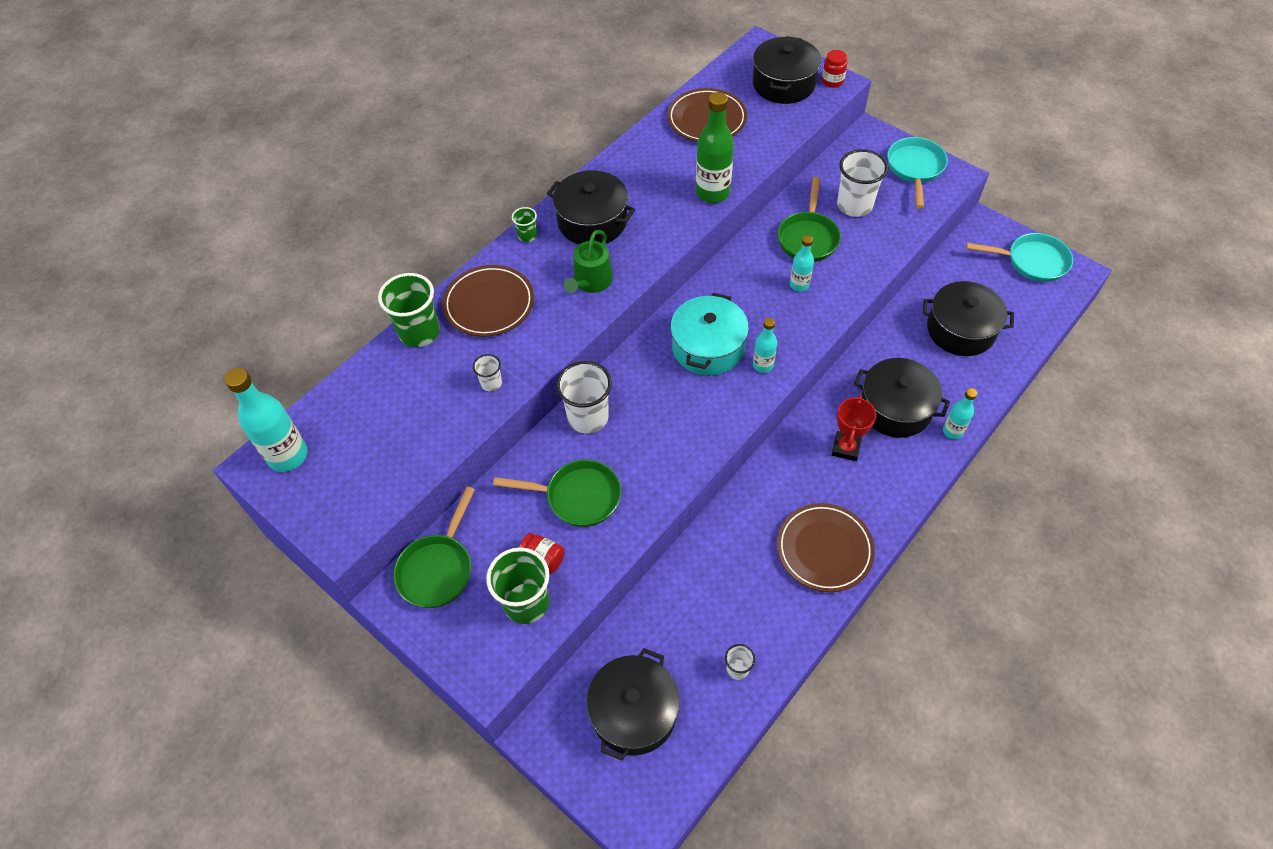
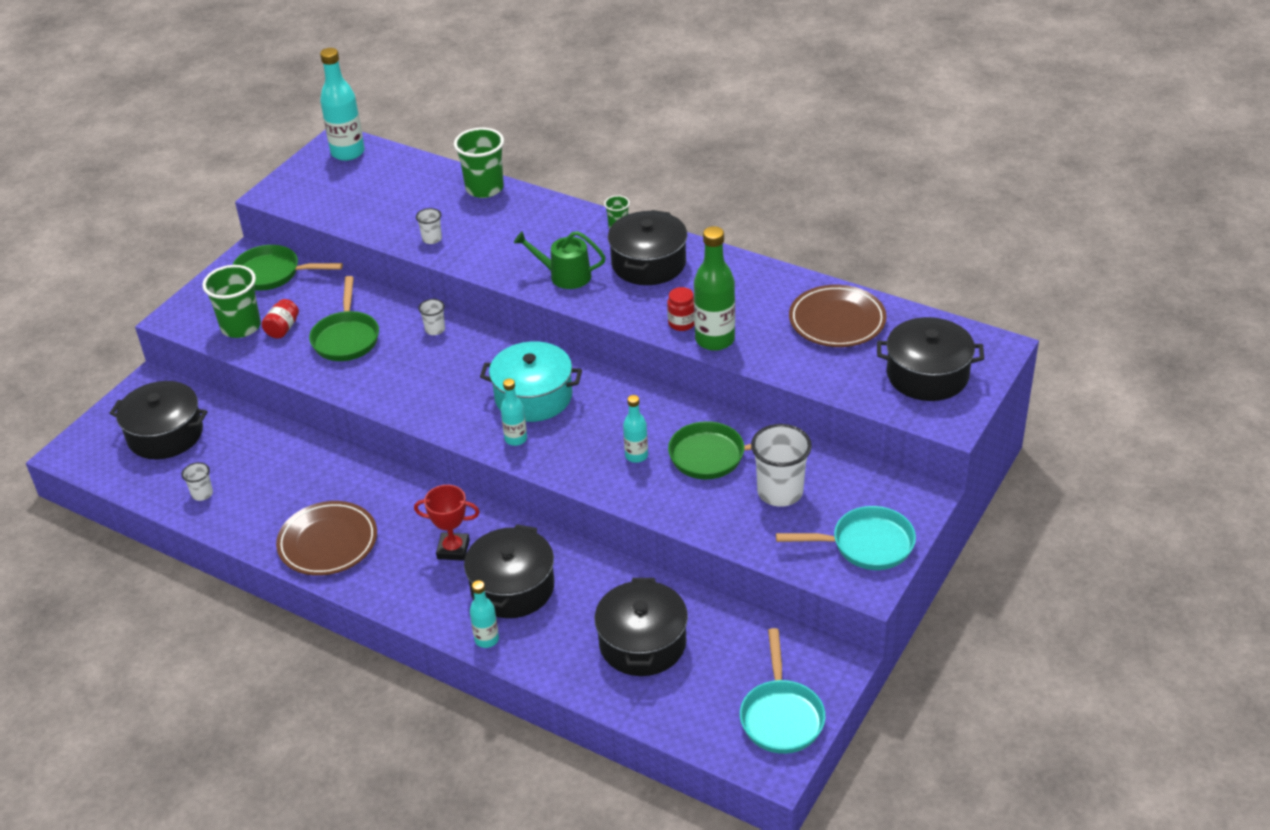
camera: 80 degrees right, 15 degrees down
(489, 304) = (525, 220): brown plate -> none
(588, 417) = (435, 329): white cup -> white cup, size x0.50
(832, 81) = (951, 416): red jar -> red jar (682, 323)

